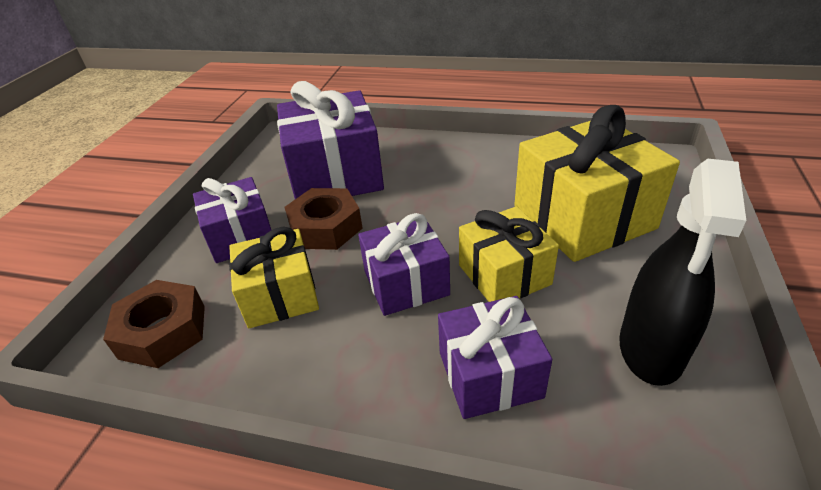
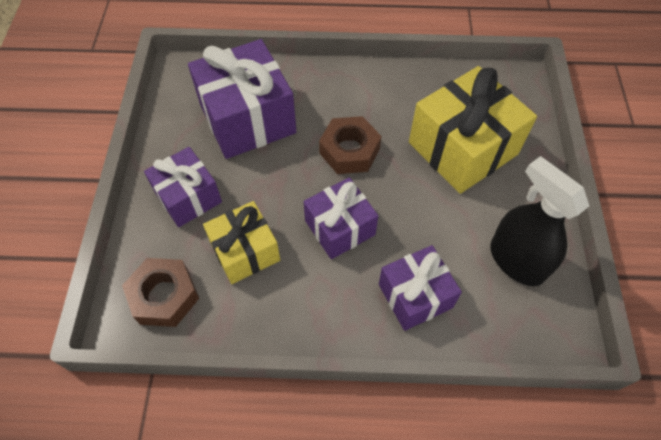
camera: 15 degrees left, 20 degrees up
(325, 227) = (258, 179): brown nut -> brown nut (349, 151)
(504, 275) = (411, 211): yellow gift -> none
(651, 348) = (516, 261): black spray bottle -> black spray bottle turned 135 degrees clockwise

